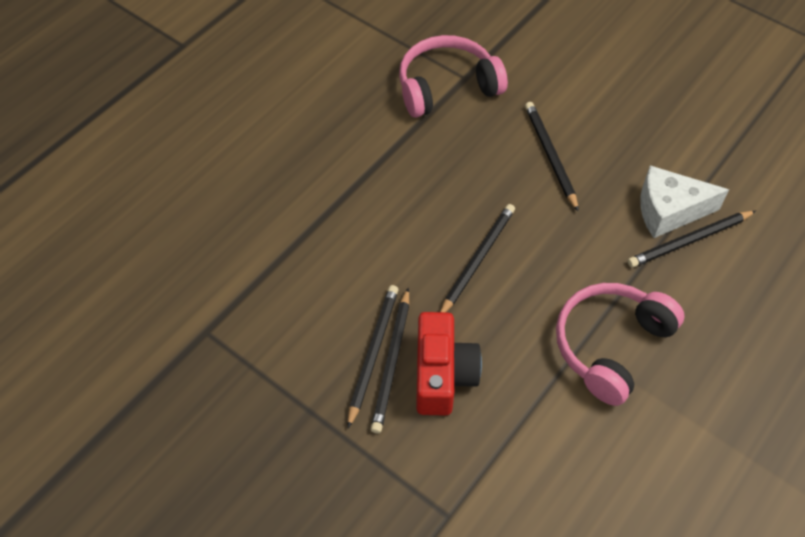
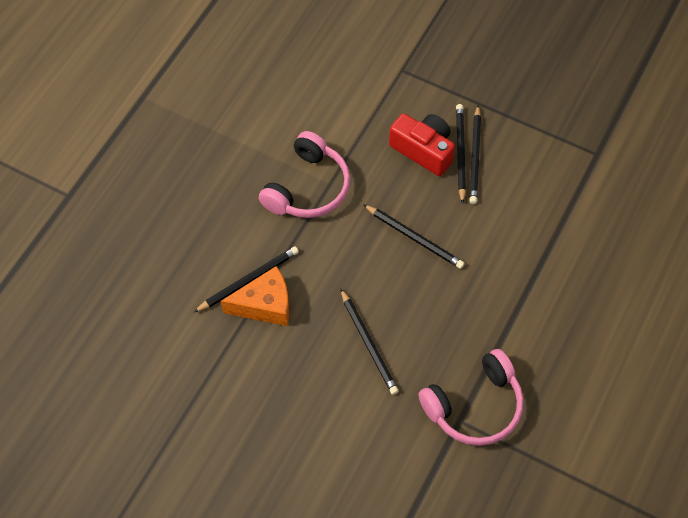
camera: 170 degrees right, 5 degrees up
(442, 374) = (423, 150): red camera -> red camera turned 135 degrees clockwise
(477, 260) = (414, 238): black pencil -> black pencil turned 75 degrees counterclockwise
(669, 211) = (265, 305): white cheese -> orange cheese

